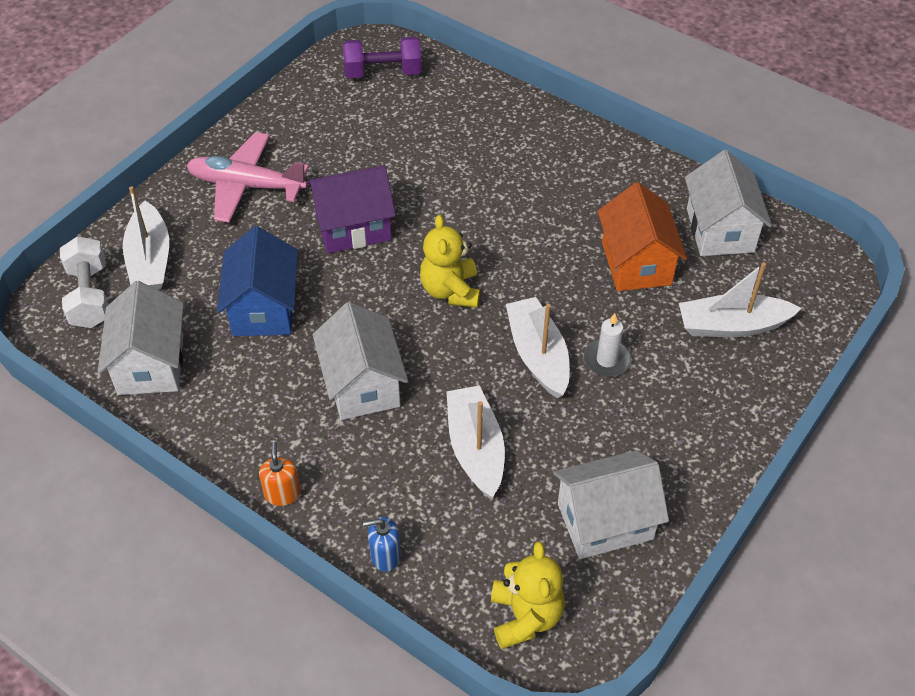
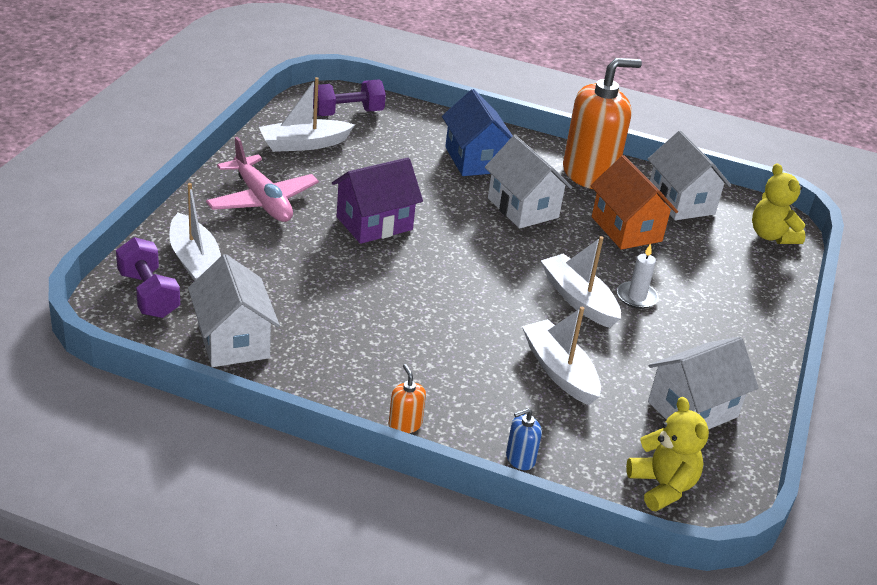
camera: 20 degrees left, 15 degrees down
(90, 296) = (149, 294): white dumbbell -> purple dumbbell
(246, 186) = (262, 200): pink plane -> pink plane turned 120 degrees counterclockwise
(263, 308) = (321, 289): blue house -> blue house (475, 160)
(362, 384) = (438, 335): white house -> white house (523, 208)
(450, 290) = (482, 261): yellow teddy bear -> yellow teddy bear (771, 236)
(625, 180) = (589, 174): none -> orange soap dispenser
(732, 325) = (723, 264): white boat -> white boat (304, 144)

